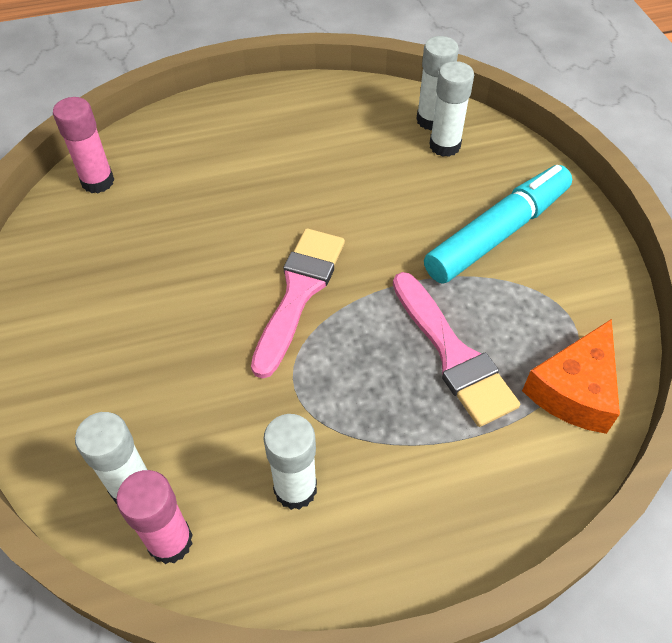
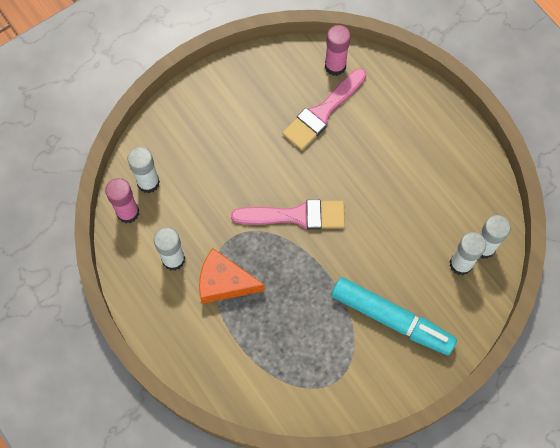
camera: 70 degrees right, 15 degrees up
(452, 354) = (285, 315): pink brush -> pink brush (322, 112)
(574, 390) = (286, 390): orange cheese -> orange cheese (224, 282)

